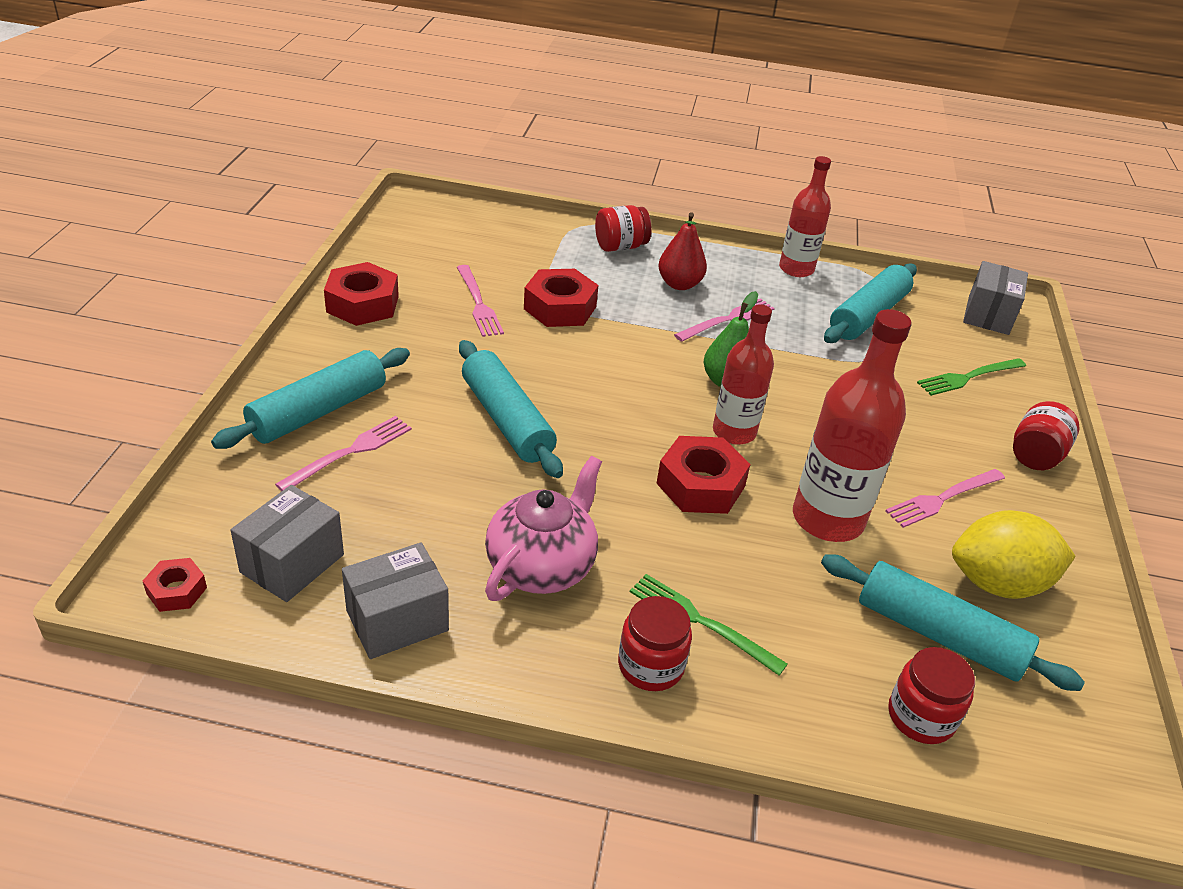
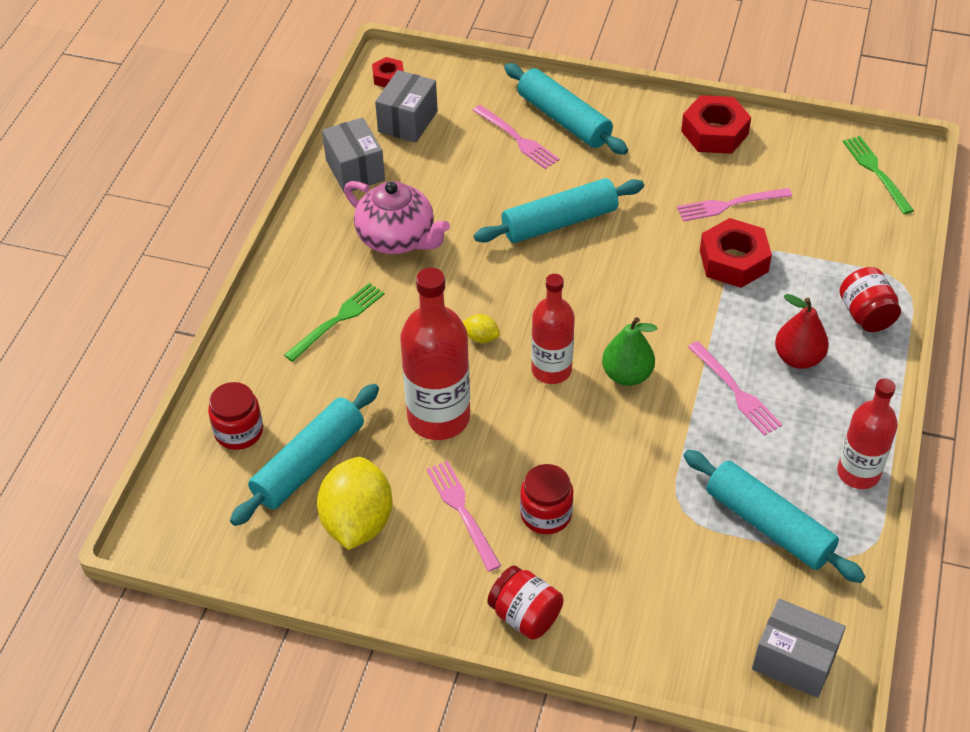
camera: 100 degrees right, 10 degrees up
(292, 563) = (407, 121): grey box -> grey box turned 75 degrees clockwise
(650, 666) = (303, 289): red jar -> red jar (546, 514)
(700, 485) = (481, 337): red nut -> yellow lemon
(968, 377) = (657, 595): green fork -> green fork (876, 172)

